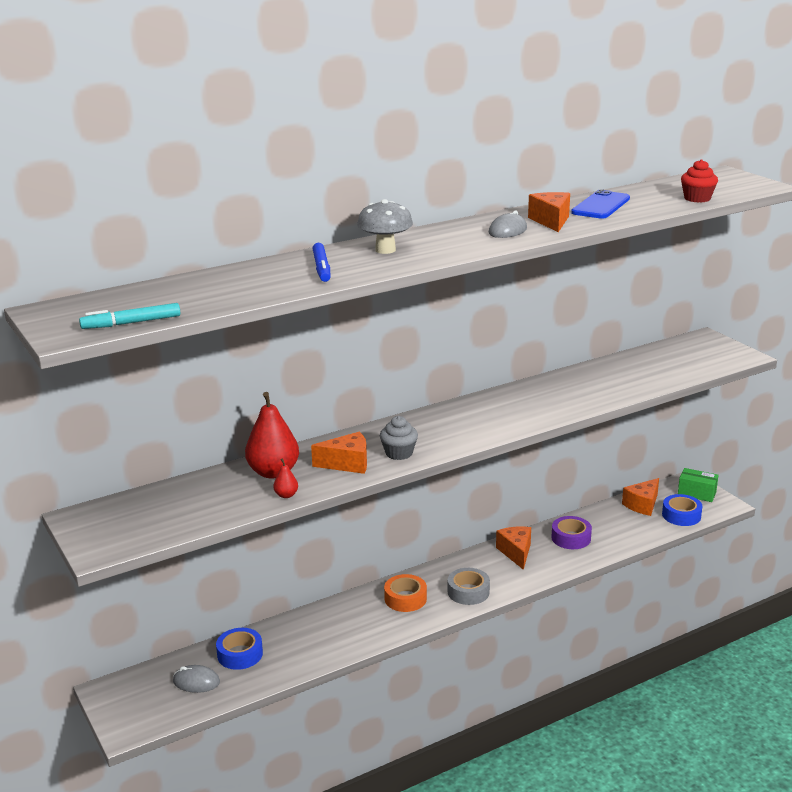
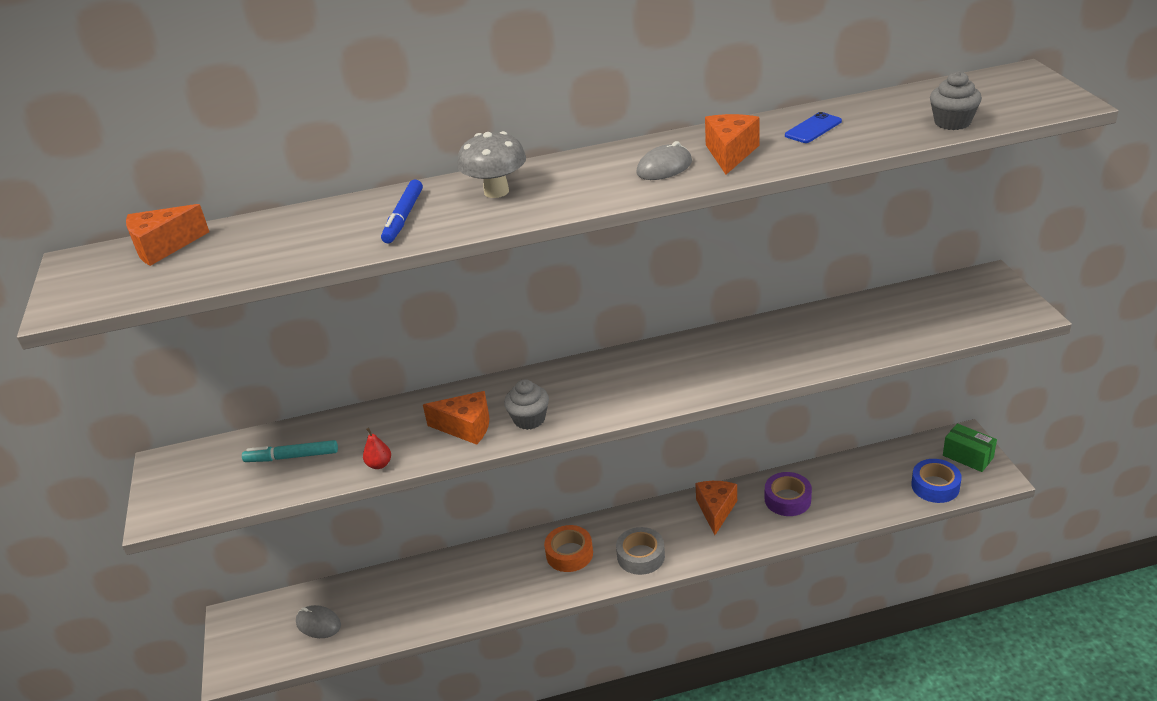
camera: 20 degrees right, 10 degrees up
(131, 323) = (142, 292): turquoise marker -> turquoise marker (292, 457)
(240, 654) = (373, 597): blue tape -> none
(273, 472) = (383, 428): red pear -> none
(601, 206) = (813, 128): blue phone -> blue phone, size x0.61
(642, 505) = (893, 464): orange cheese -> orange cheese (163, 247)
(697, 198) = (952, 122): red cupcake -> grey cupcake

